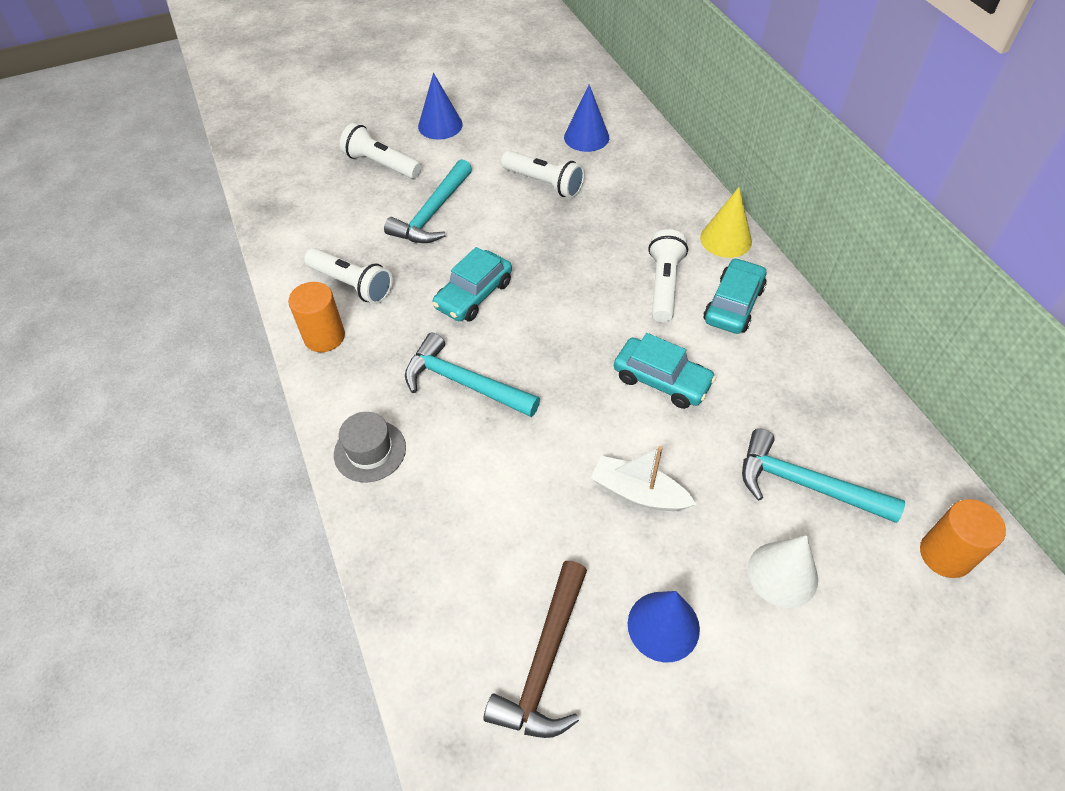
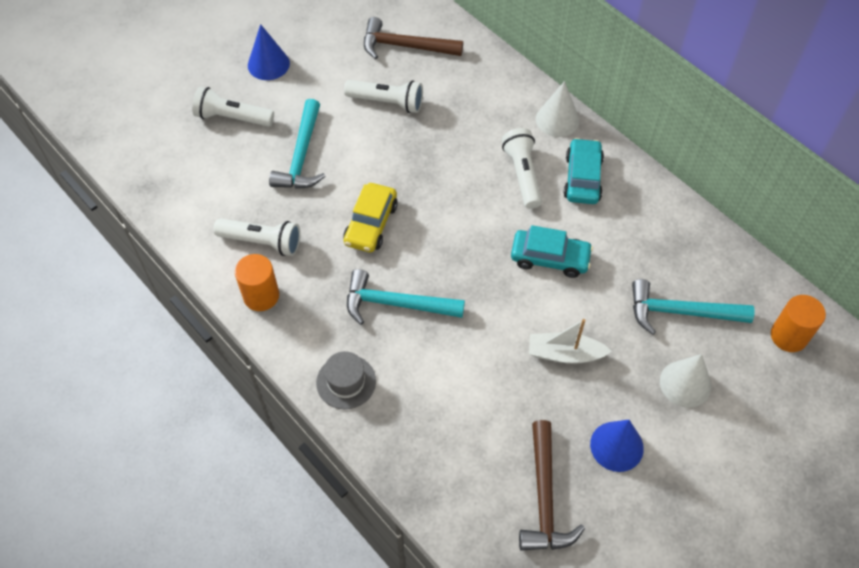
camera: 20 degrees left, 5 degrees up
(474, 295) = (371, 224): turquoise car -> yellow car
(586, 137) = (405, 46): blue cone -> brown hammer
(726, 239) = (557, 120): yellow cone -> white cone

